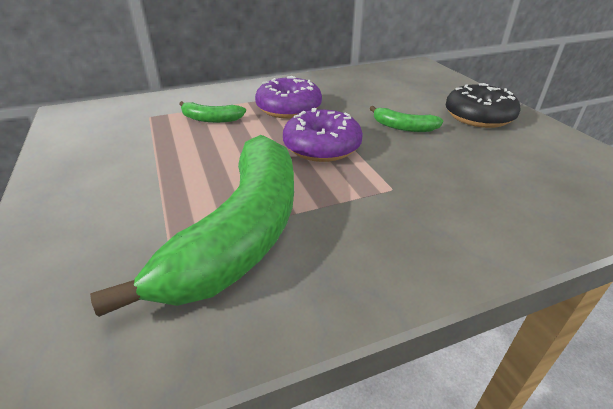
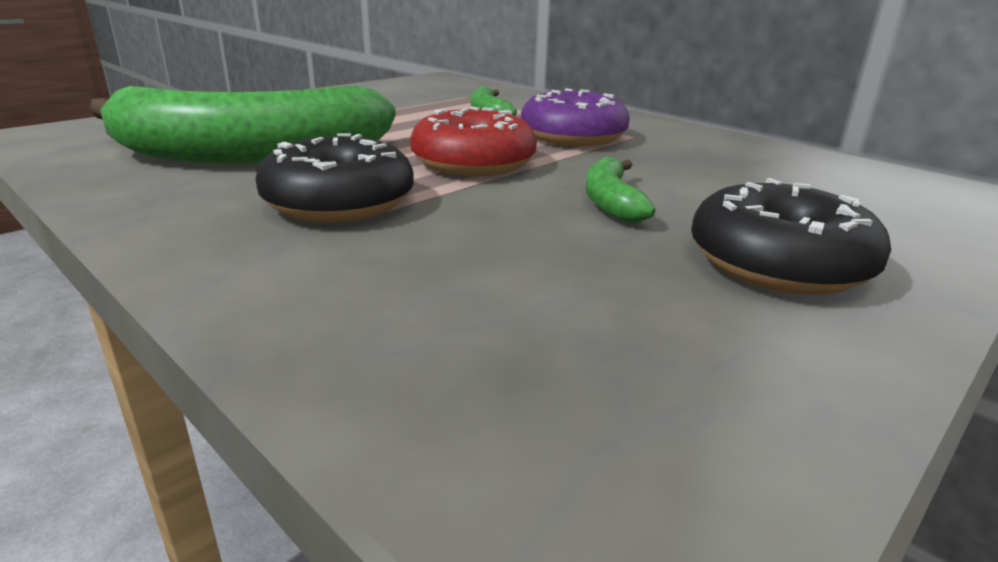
camera: 65 degrees right, 10 degrees down
(322, 147) = (473, 163): purple donut -> red donut
(376, 202) = (339, 202): none -> black donut

